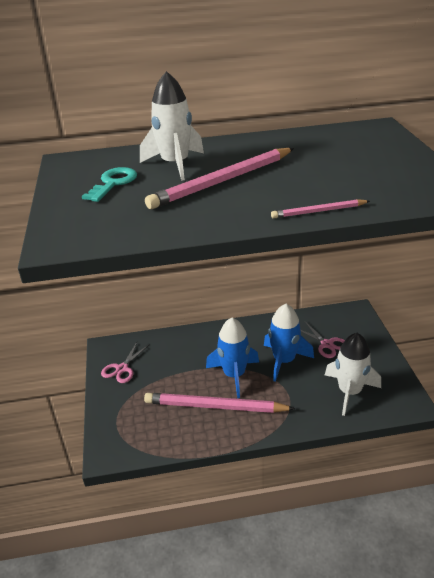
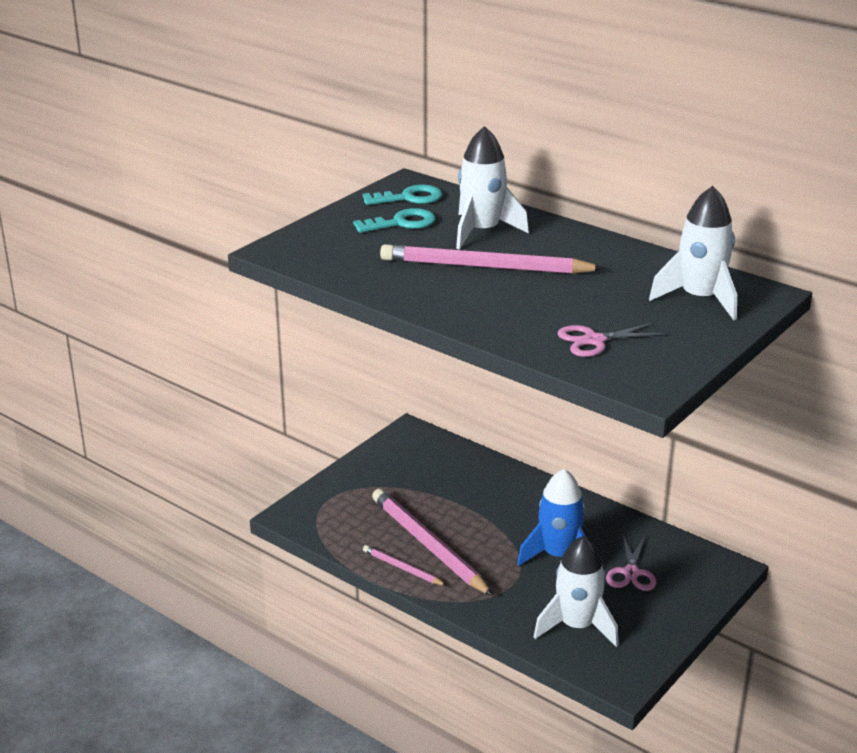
camera: 45 degrees right, 5 degrees down
(86, 168) = (409, 198): none -> turquoise key
(122, 369) = (396, 459): pink scissors -> pink scissors (594, 340)
(234, 375) = (488, 533): blue rocket -> none
(318, 211) = (499, 332): pink pencil -> pink pencil (402, 568)
(362, 142) = (700, 299): none -> white rocket

